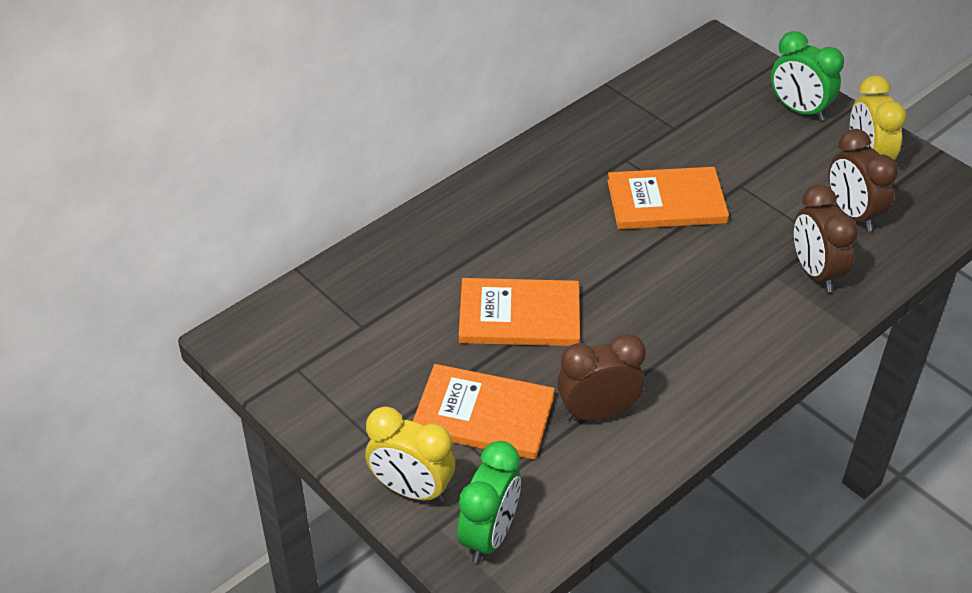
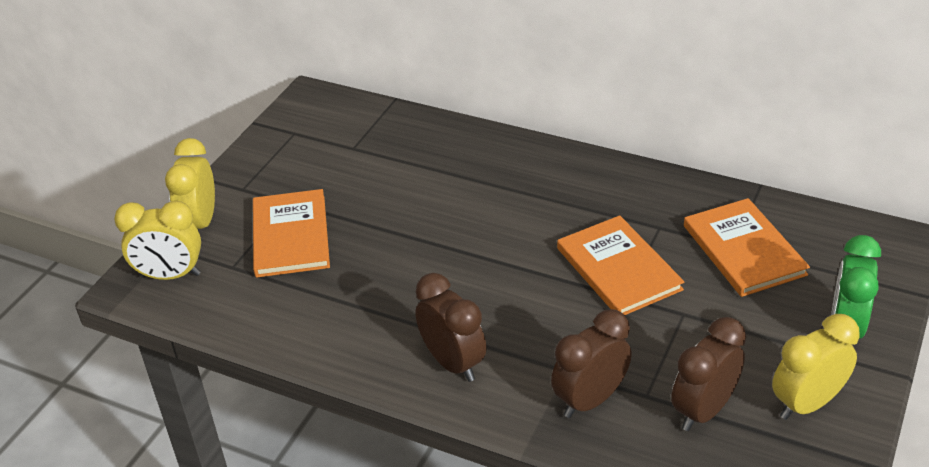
camera: 70 degrees right, 5 degrees down
(489, 535) = (170, 275): green clock -> yellow clock
(519, 316) = (411, 222): orange book -> orange book (743, 250)
(597, 412) = (323, 298): brown clock -> brown clock (453, 363)

